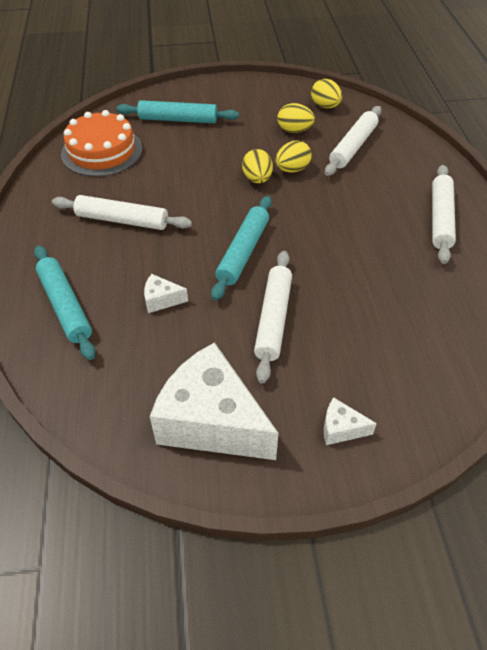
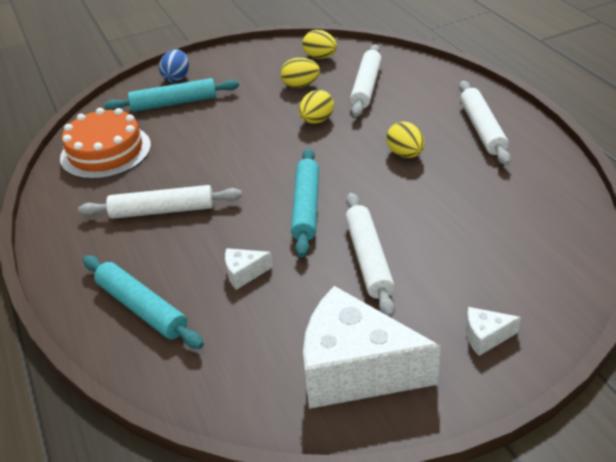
camera: 15 degrees left, 10 degrees down
(191, 95) = (177, 78): none -> blue egg
(257, 179) = (286, 138): yellow egg -> yellow egg (405, 154)

